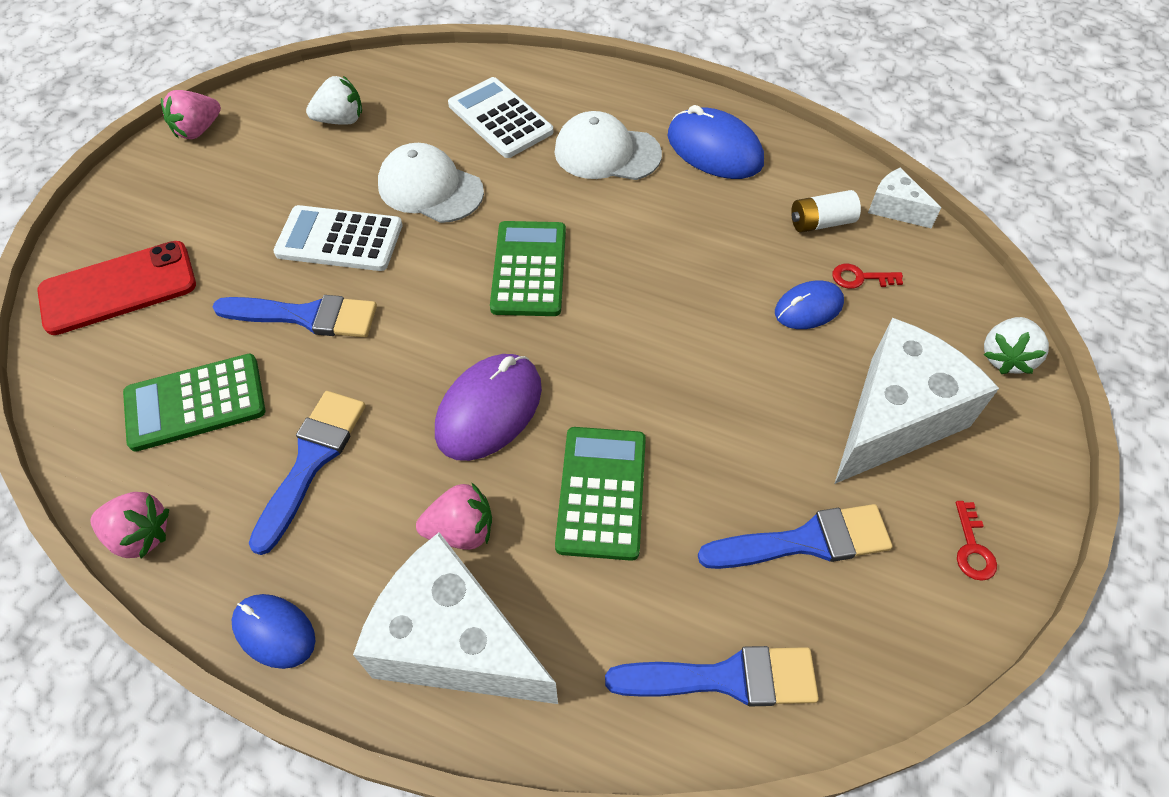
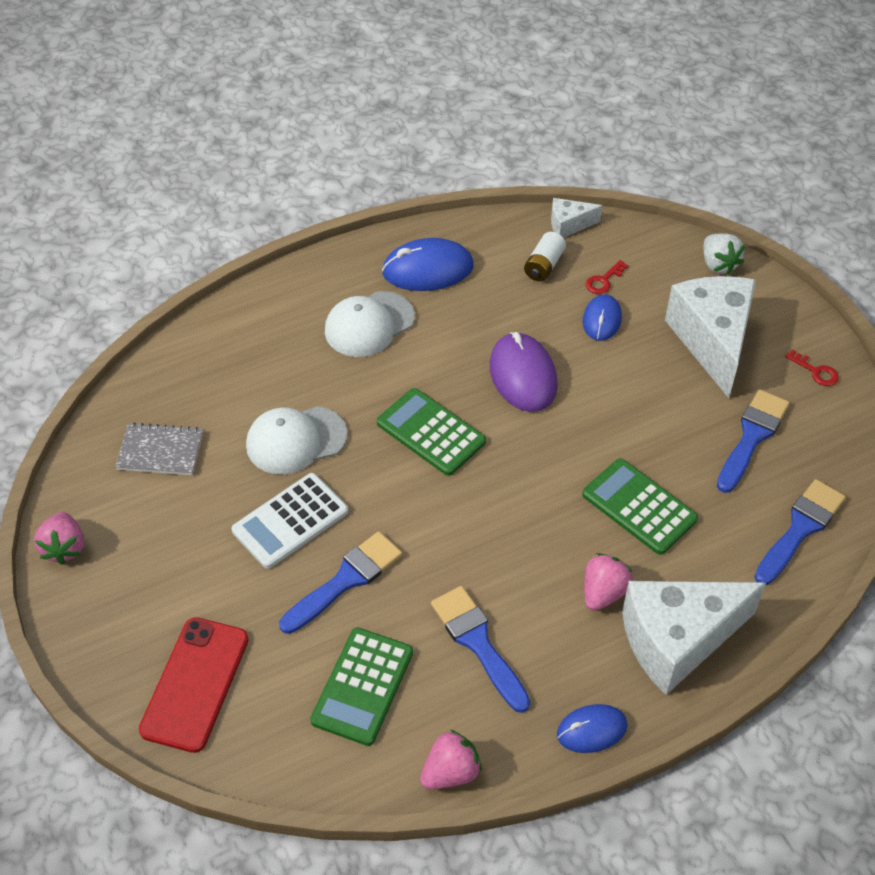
camera: 50 degrees left, 5 degrees down
(341, 120) = (160, 451): white strawberry -> grey notebook
(489, 409) = (527, 524): purple mouse -> purple mouse (523, 375)
(500, 118) = (268, 359): white calculator -> none

